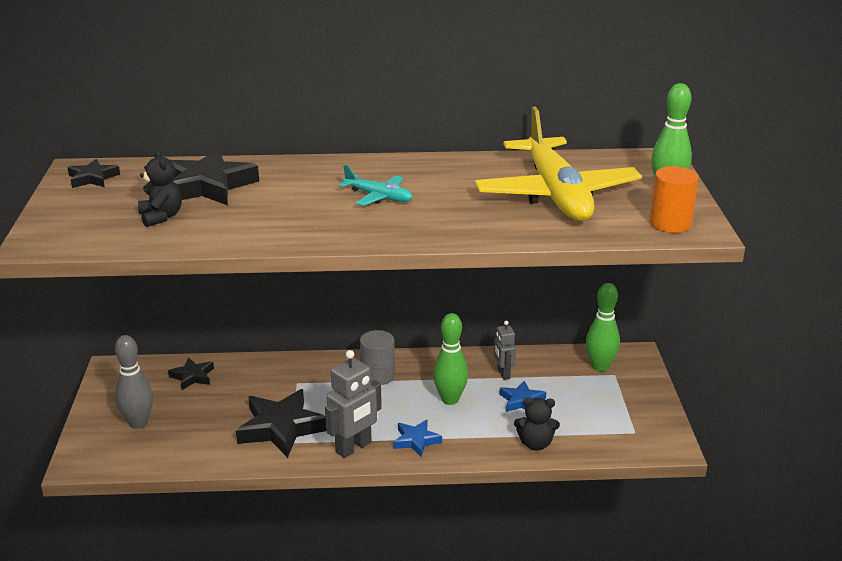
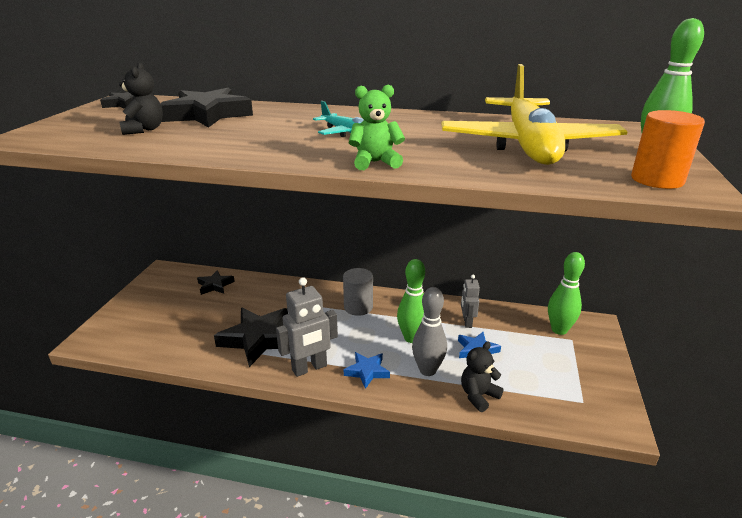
camera: 15 degrees right, 0 degrees up
(138, 423) = (152, 315): grey bowling pin -> grey bowling pin (427, 370)
(428, 233) = (375, 163): none -> green teddy bear
(535, 444) = (478, 396): black teddy bear -> black teddy bear turned 120 degrees clockwise

